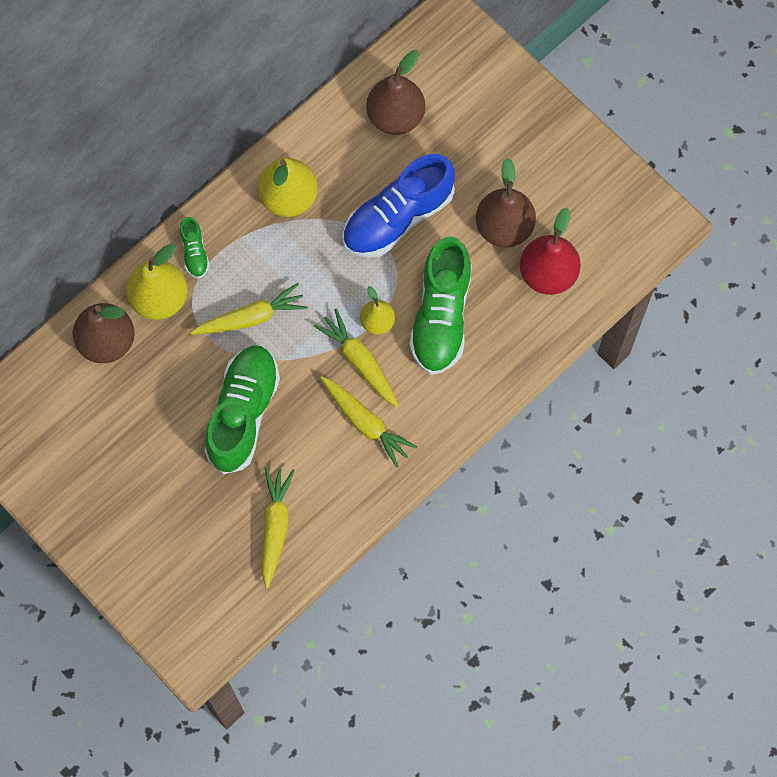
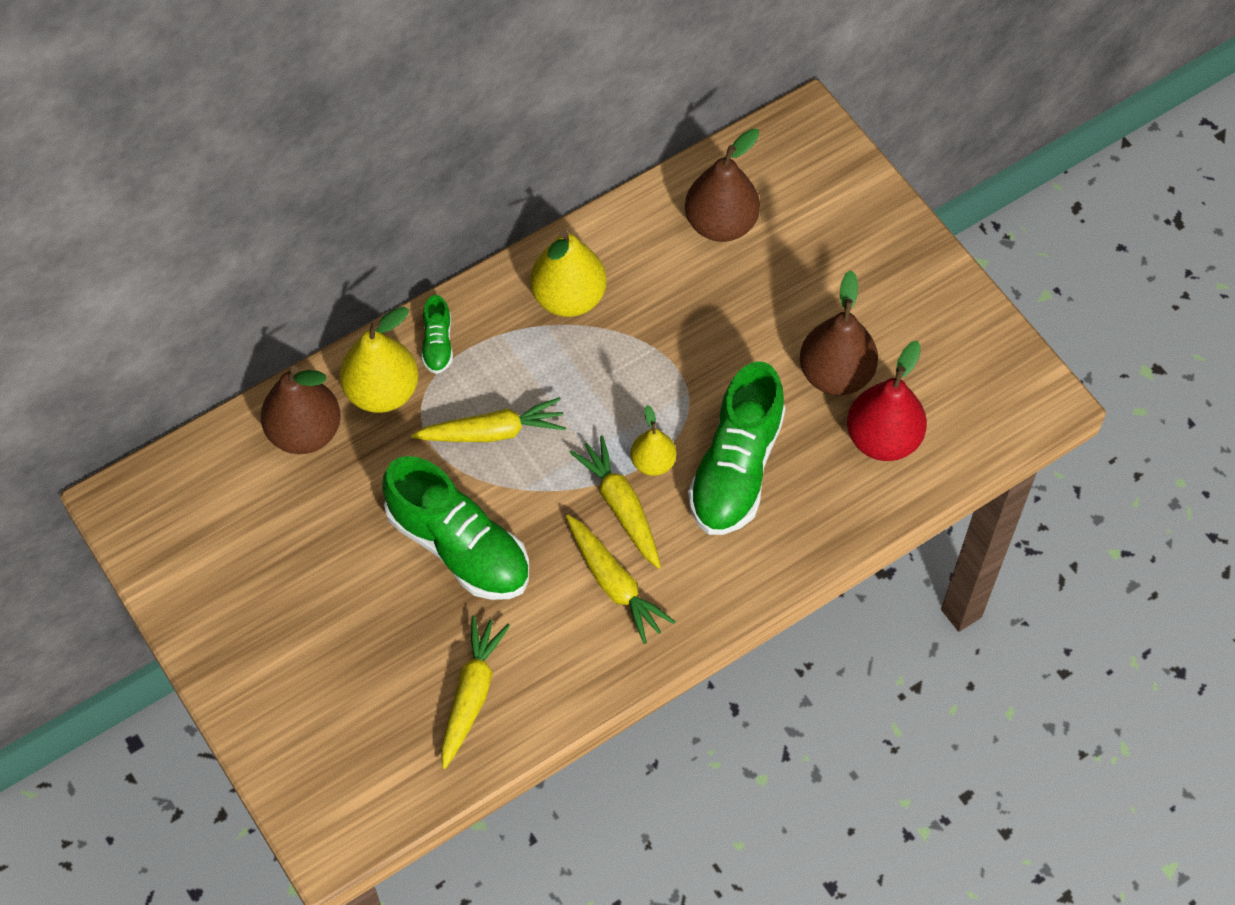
camera: 10 degrees right, 10 degrees down
(243, 413) = (459, 546): green shoe -> green shoe turned 105 degrees clockwise
(398, 218) = (702, 342): blue shoe -> none

